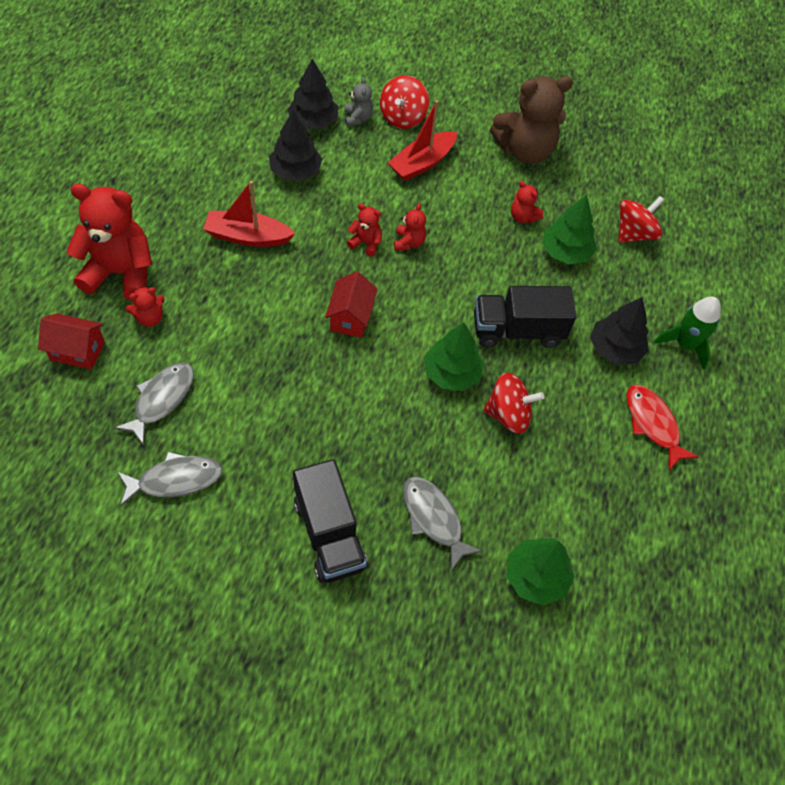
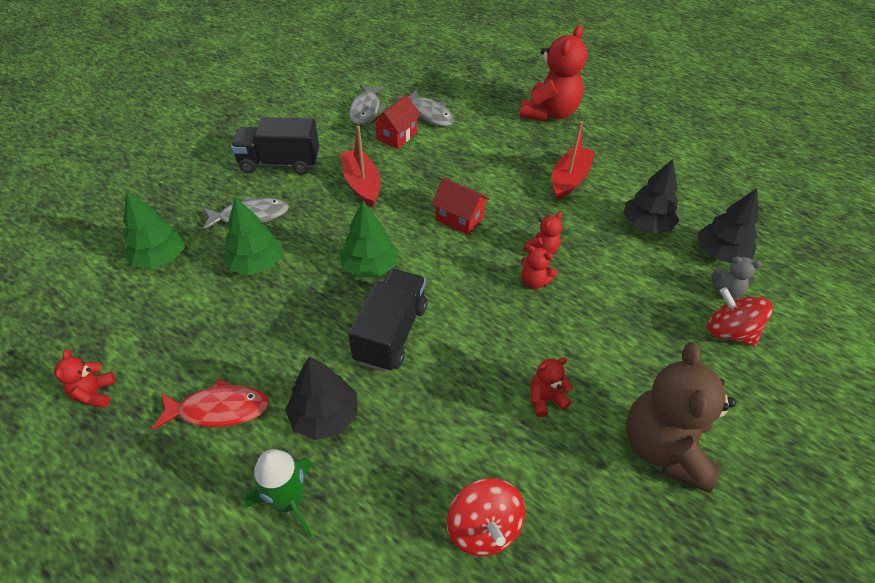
camera: 115 degrees right, 10 degrees down
(77, 351) = (486, 88): red house -> red house (396, 136)
(150, 318) = (502, 119): red teddy bear -> red teddy bear (95, 393)
(422, 163) = (649, 327): red boat -> red boat (362, 184)
(508, 414) = (306, 292): red spinning top -> none
(566, 252) = (478, 424): green tree -> green tree (256, 264)

